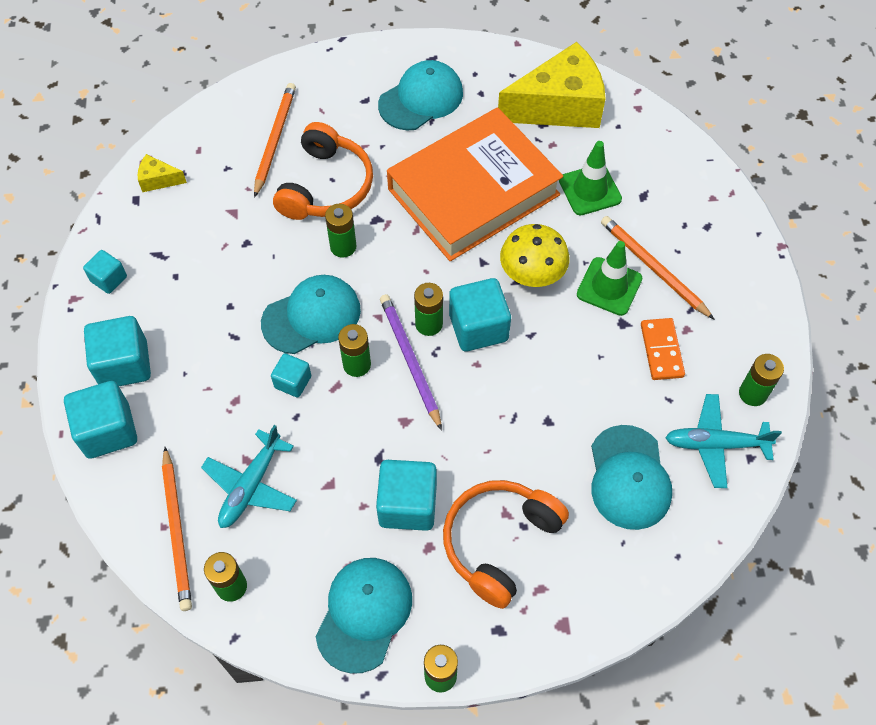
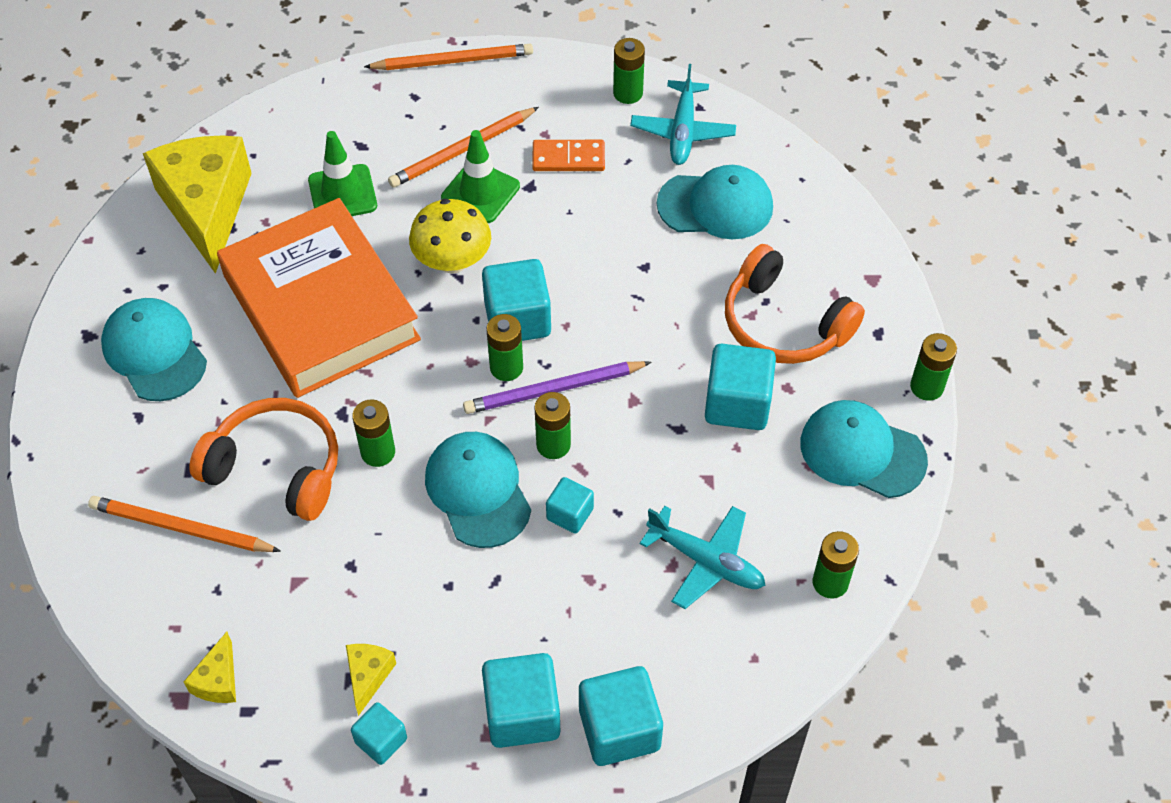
camera: 85 degrees left, 5 degrees down
(158, 265) = (368, 676): none -> yellow cheese
(177, 531) = (760, 642): orange pencil -> orange pencil (453, 61)

